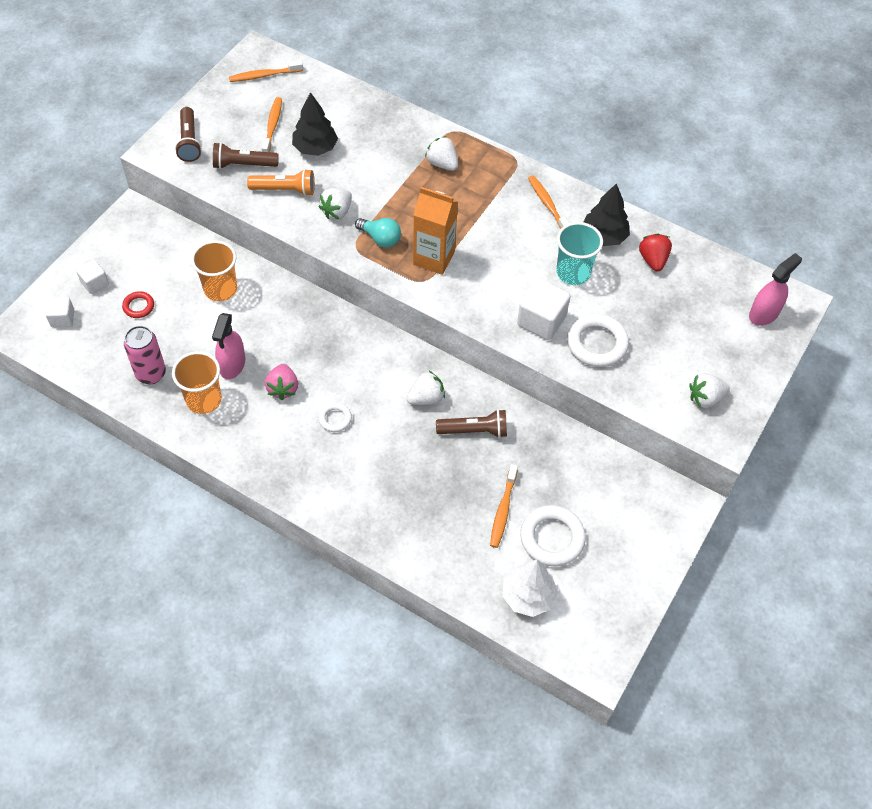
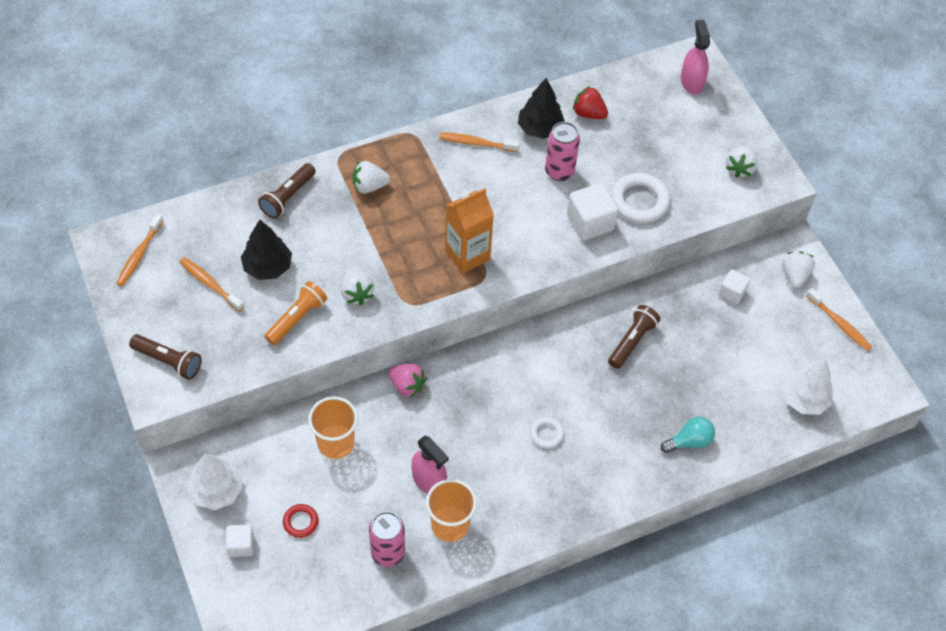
camera: 55 degrees left, 0 degrees up
(62, 318) = (261, 596): white cube -> white cube (732, 292)
(128, 244) = (217, 491): none -> white tree
(243, 165) = (237, 334): brown flashlight -> brown flashlight (288, 197)
(283, 388) = (485, 455): pink strawberry -> pink strawberry (407, 386)
(380, 239) = (414, 280): turquoise light bulb -> turquoise light bulb (689, 441)
(426, 398) = (575, 355): white strawberry -> white strawberry (794, 276)
(503, 510) = (719, 368): orange toothbrush -> orange toothbrush (839, 324)
(552, 538) = (765, 351): white ring -> none
(573, 272) = (559, 171): turquoise cup -> pink can

